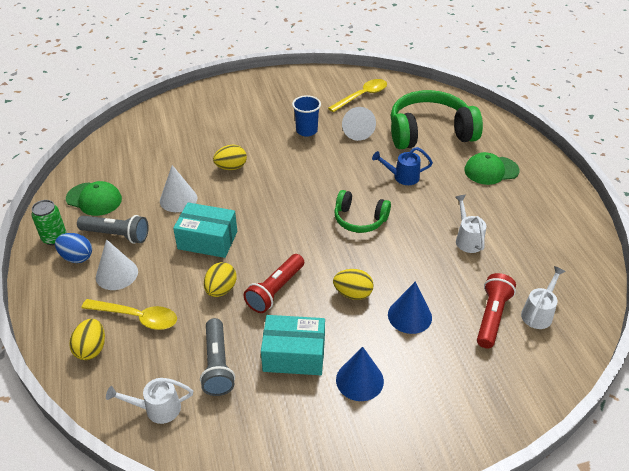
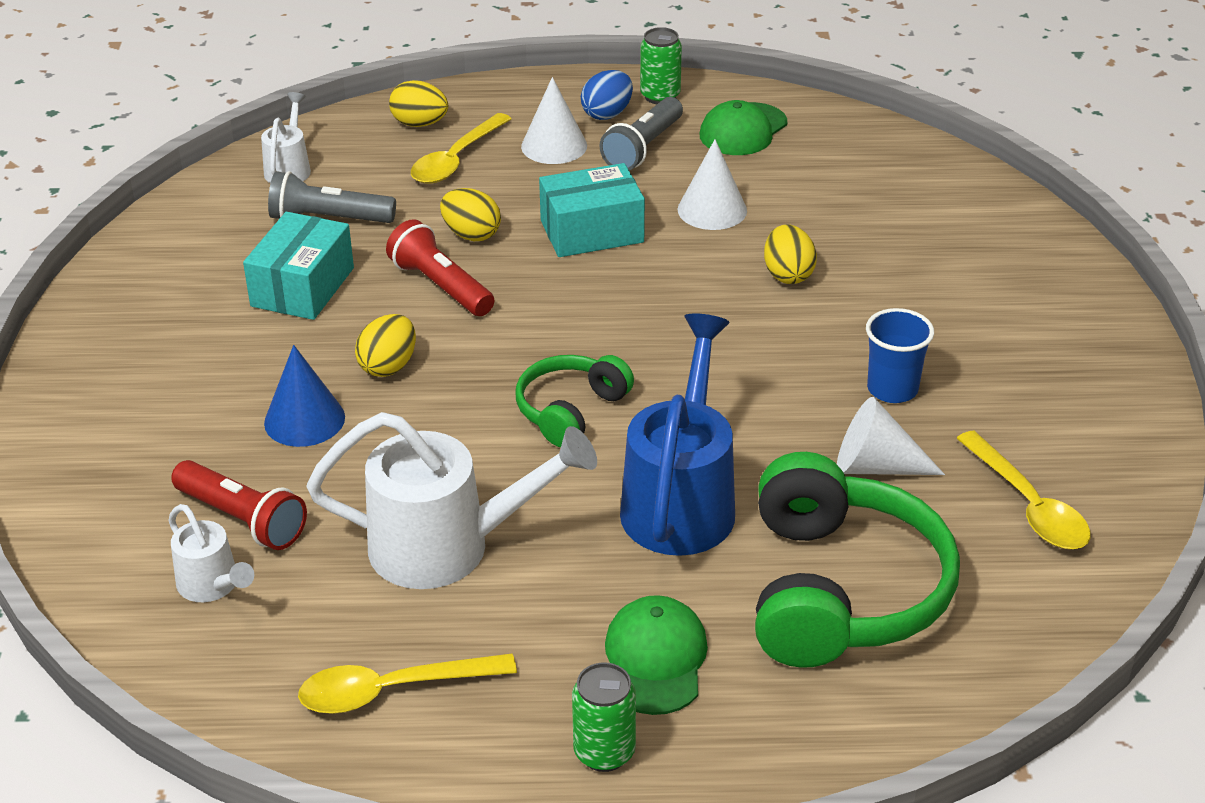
camera: 105 degrees right, 5 degrees down
(207, 240) = (592, 231): turquoise box -> turquoise box turned 45 degrees clockwise
(359, 380) = (217, 341): blue cone -> none
(402, 177) = (681, 500): blue watering can -> blue watering can, size x1.95
(467, 239) = (448, 547): white watering can -> white watering can, size x1.95
(541, 175) = (604, 752): none -> green can
(553, 236) = (392, 690): none -> yellow spoon

